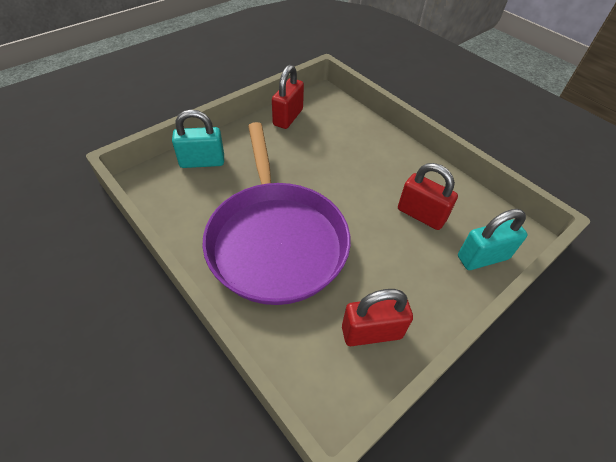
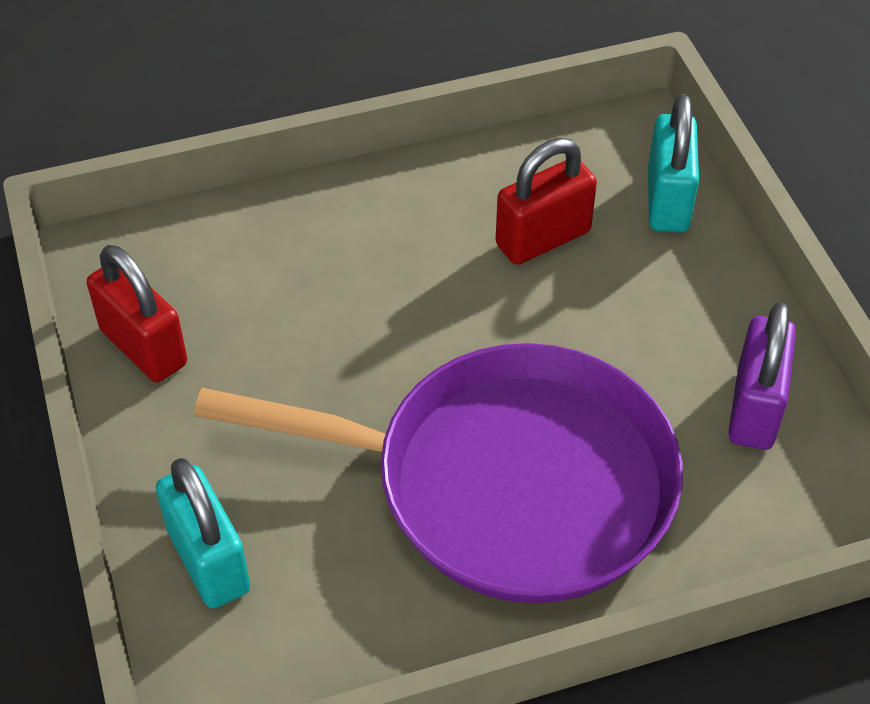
camera: 65 degrees left, 0 degrees up
(202, 162) = (209, 560): turquoise padlock -> turquoise padlock turned 45 degrees counterclockwise
(371, 332) = (754, 408): red padlock -> purple padlock

